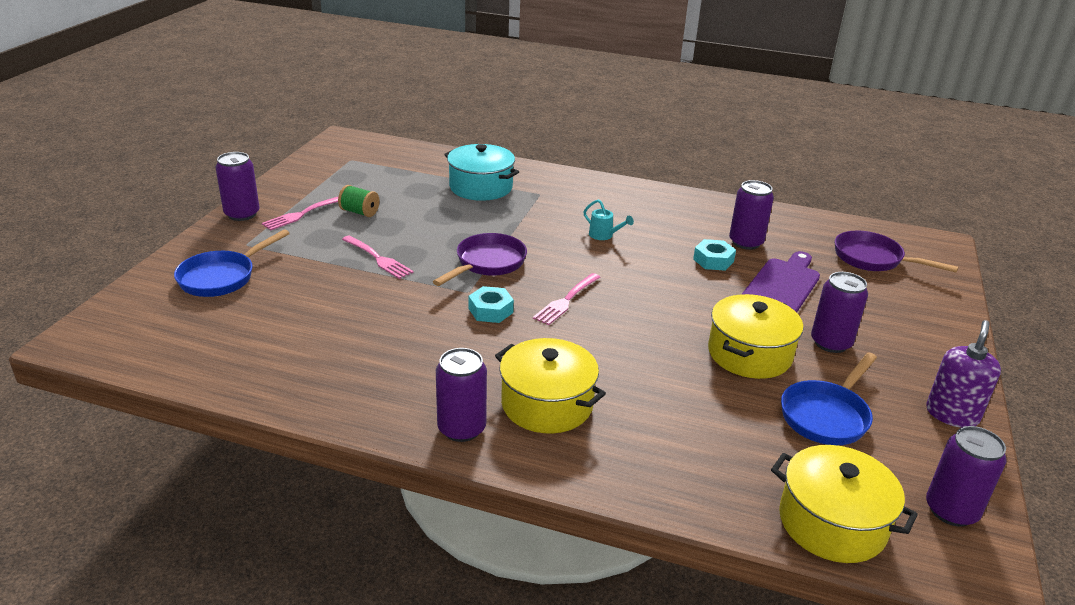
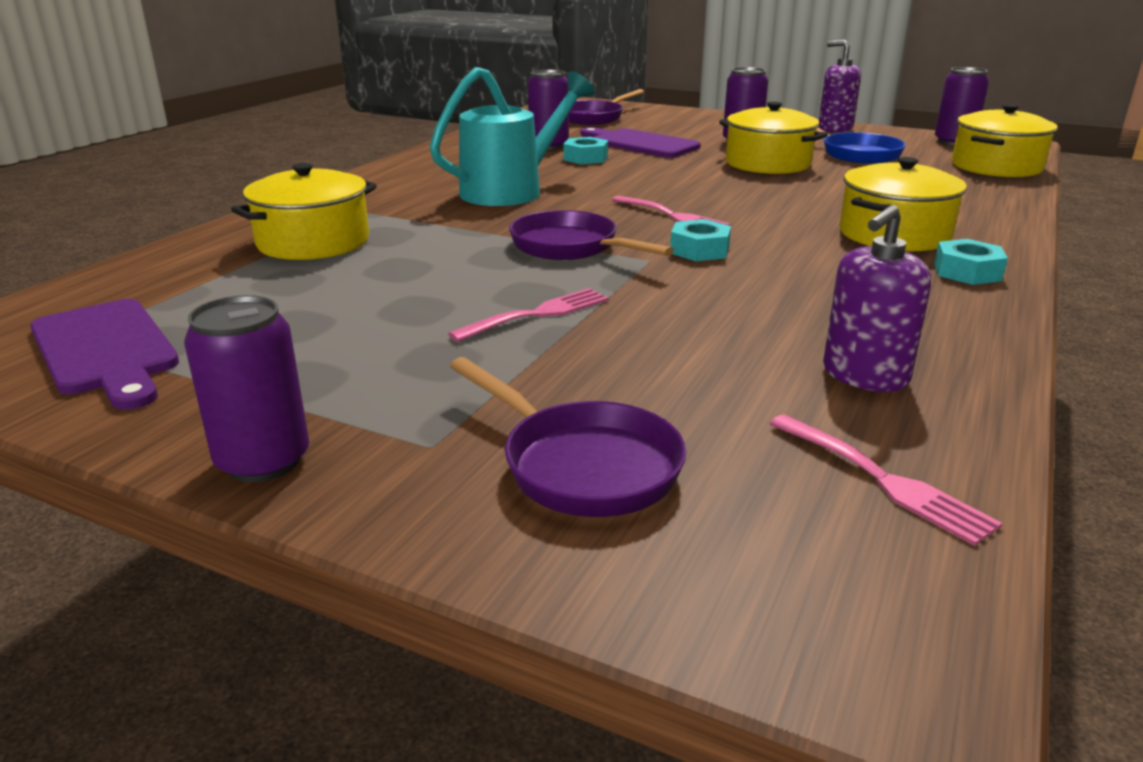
camera: 80 degrees left, 5 degrees down
(222, 277) = (582, 465): blue pan -> purple pan
(292, 358) = (865, 375): none -> purple soap dispenser
(301, 214) = (315, 386): pink fork -> pink fork (882, 480)
(340, 168) = (105, 350): none -> purple cutting board
(359, 212) = (345, 330): green spool -> none
(461, 428) = (967, 272): purple can -> turquoise nut
(481, 187) = (313, 242): turquoise pot -> yellow pot
(604, 235) = (510, 191): turquoise watering can -> turquoise watering can, size x2.45

